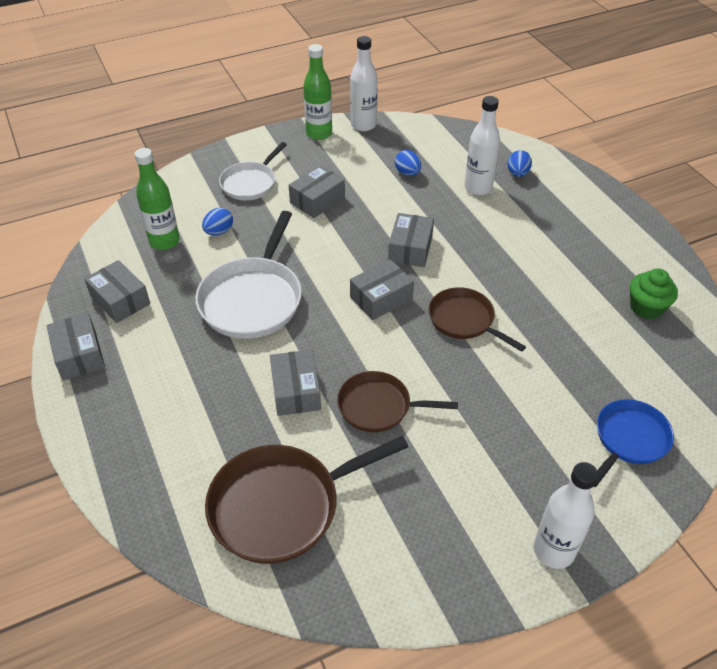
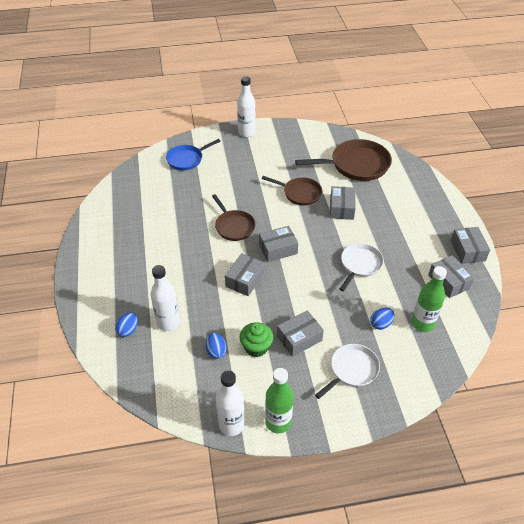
camera: 165 degrees left, 0 degrees up
(253, 299) = (360, 265): white pan -> white pan, size x0.62
(646, 308) = (124, 213): green cupcake -> green cupcake (256, 347)

